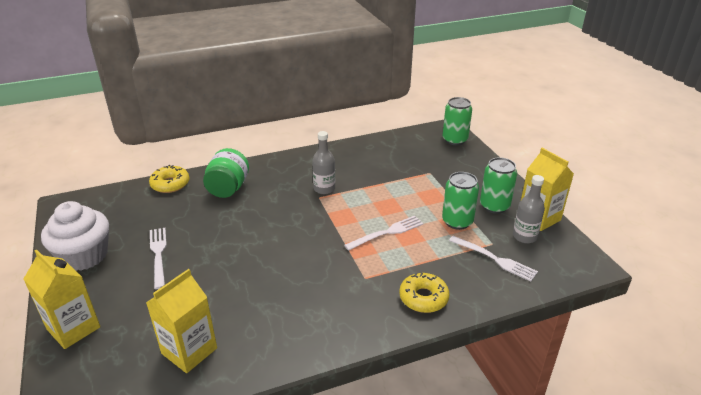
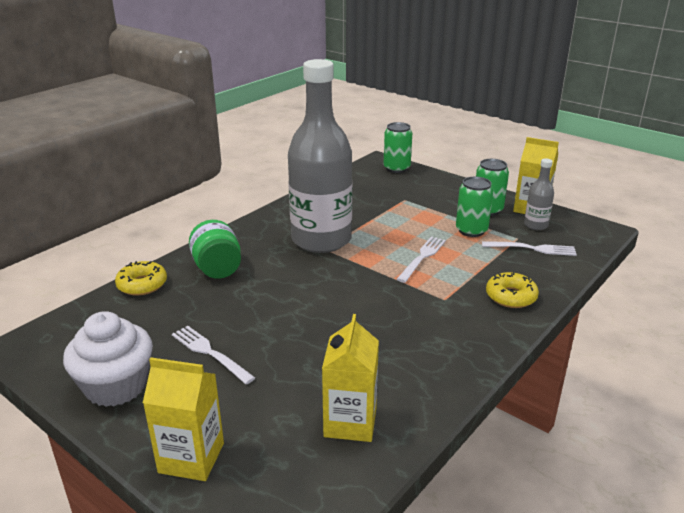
camera: 30 degrees left, 5 degrees down
(324, 189) = (321, 240): grey bottle -> grey bottle, size x2.42

